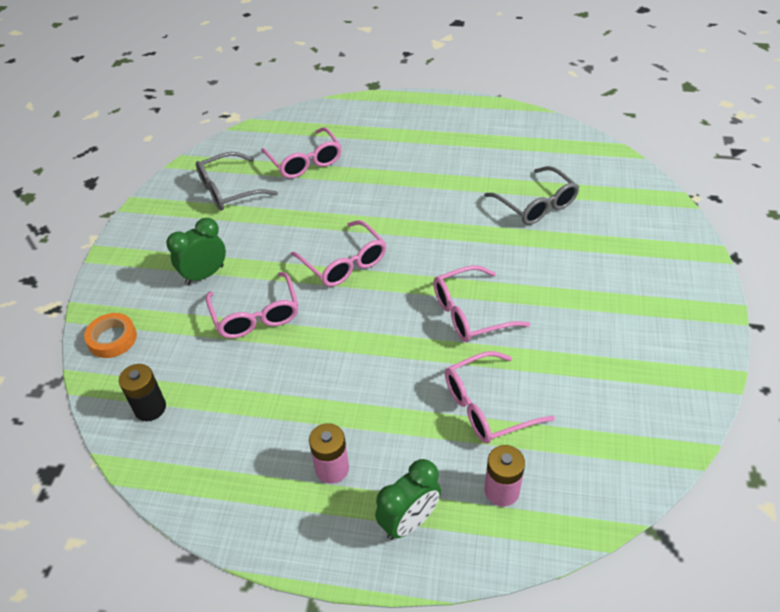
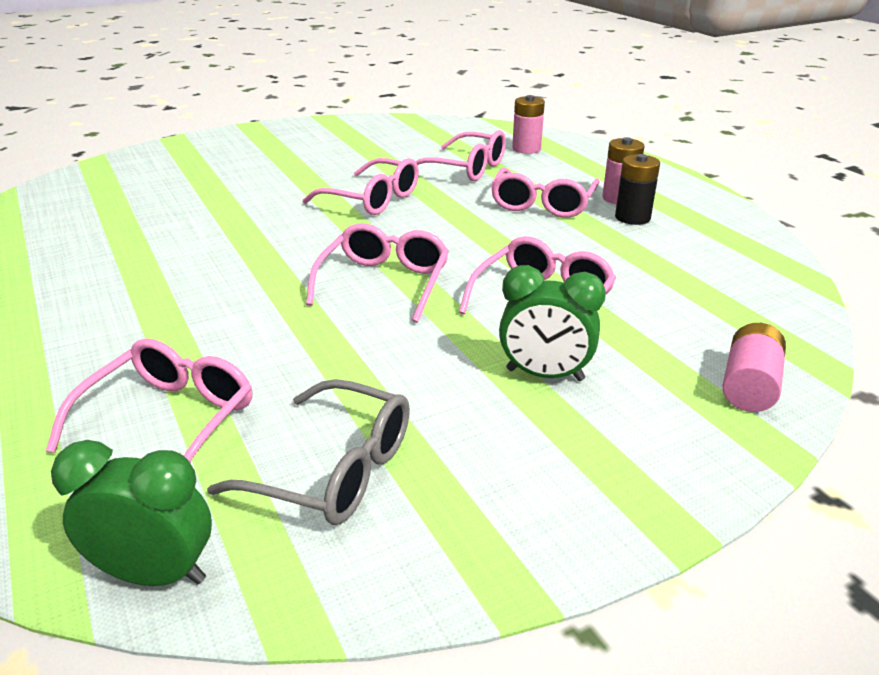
camera: 130 degrees left, 15 degrees down
(112, 339) = (749, 385): orange tape -> pink battery
(150, 408) = (748, 301): black battery -> black battery (632, 217)
(370, 407) = (542, 204): none -> pink glasses
(409, 521) = (601, 165): green clock -> green clock (155, 574)
(536, 205) = (156, 213): grey glasses -> none

